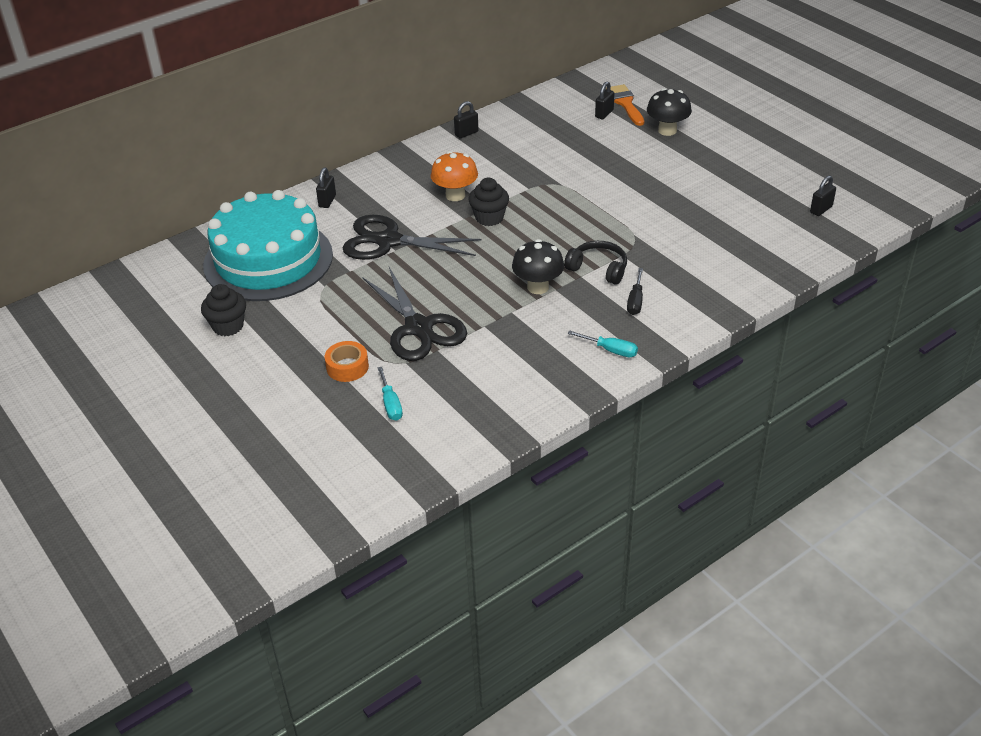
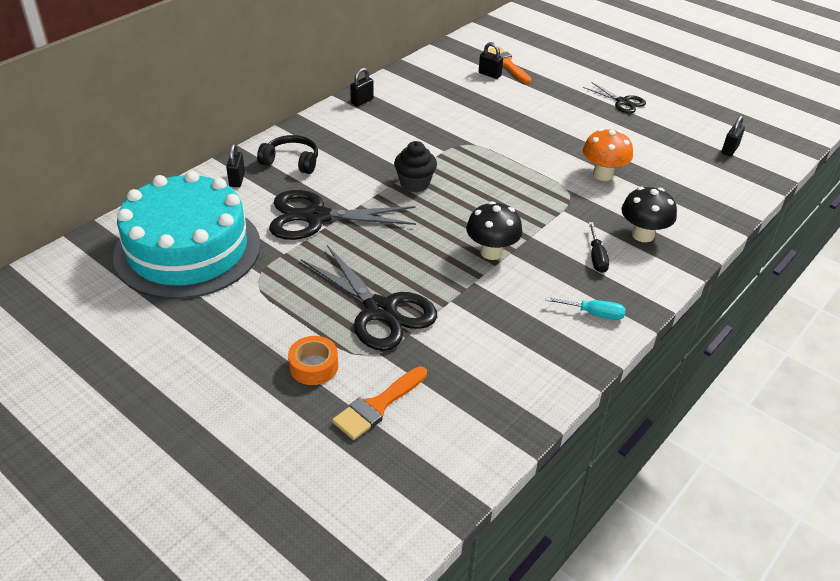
camera: 15 degrees left, 0 degrees up
(228, 326) = (159, 332): black cupcake -> none
(390, 404) = (377, 406): turquoise screwdriver -> orange brush
(455, 195) = (371, 163): orange mushroom -> orange mushroom (603, 174)
(598, 269) = (545, 227): black headphones -> black headphones (291, 162)
(604, 114) = (489, 74): black padlock -> black padlock turned 75 degrees counterclockwise
(667, 130) = (555, 86): black mushroom -> black mushroom (643, 235)
(731, 152) = (622, 102): none -> black scissors

